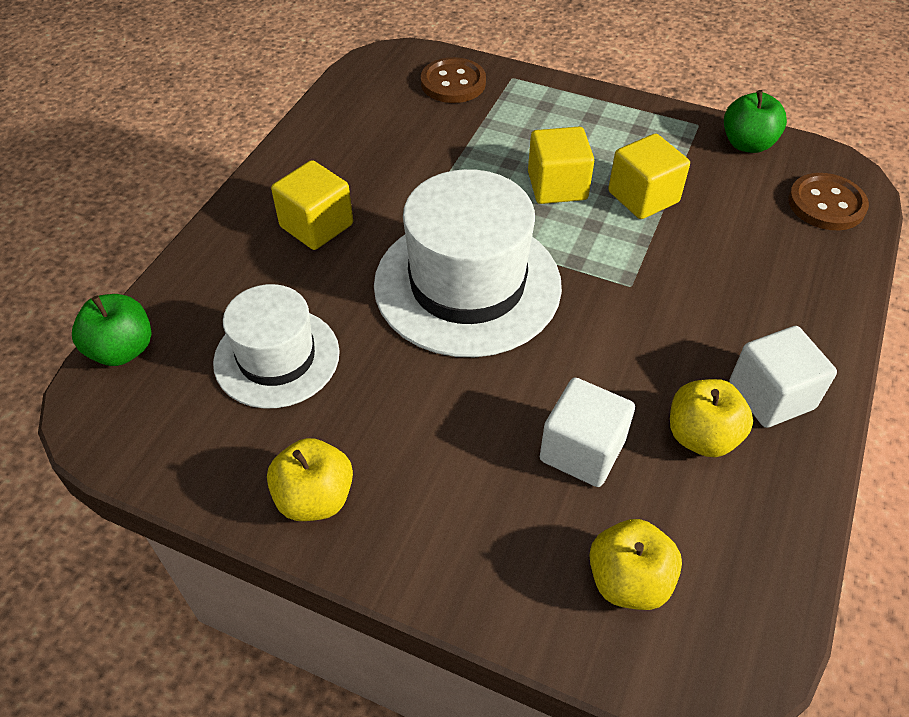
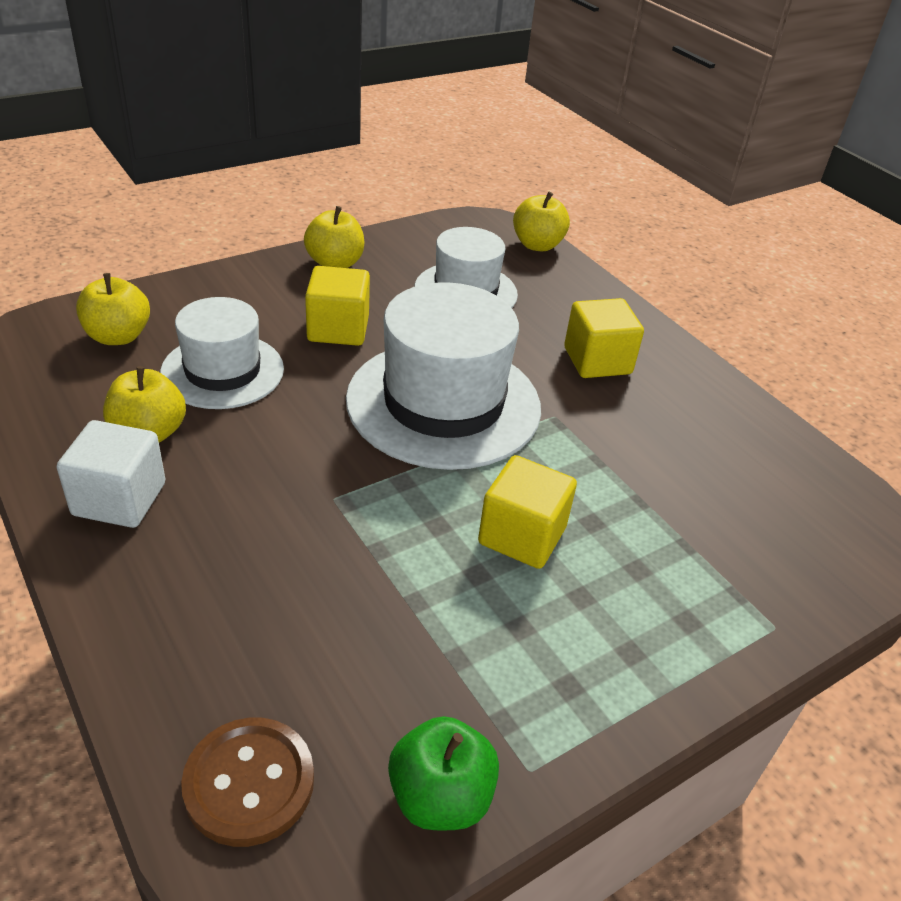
camera: 120 degrees right, 10 degrees down
(122, 350) = (537, 245): green apple -> yellow apple
(453, 83) = (790, 561): brown button -> none
(582, 450) = (222, 371): white cube -> white hat
(643, 197) = (440, 595): yellow cube -> yellow cube (338, 329)

